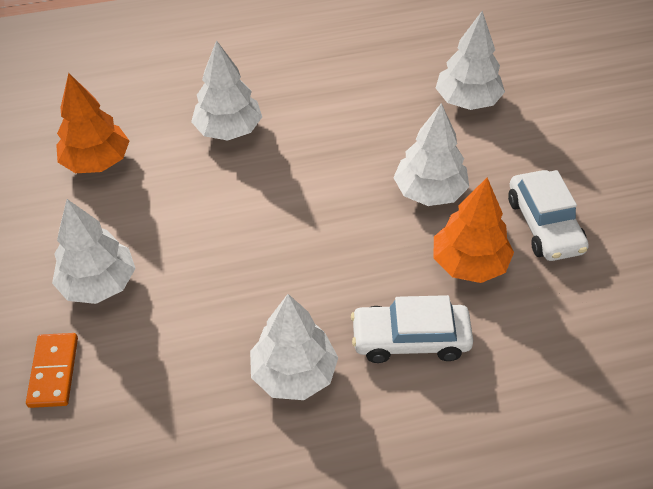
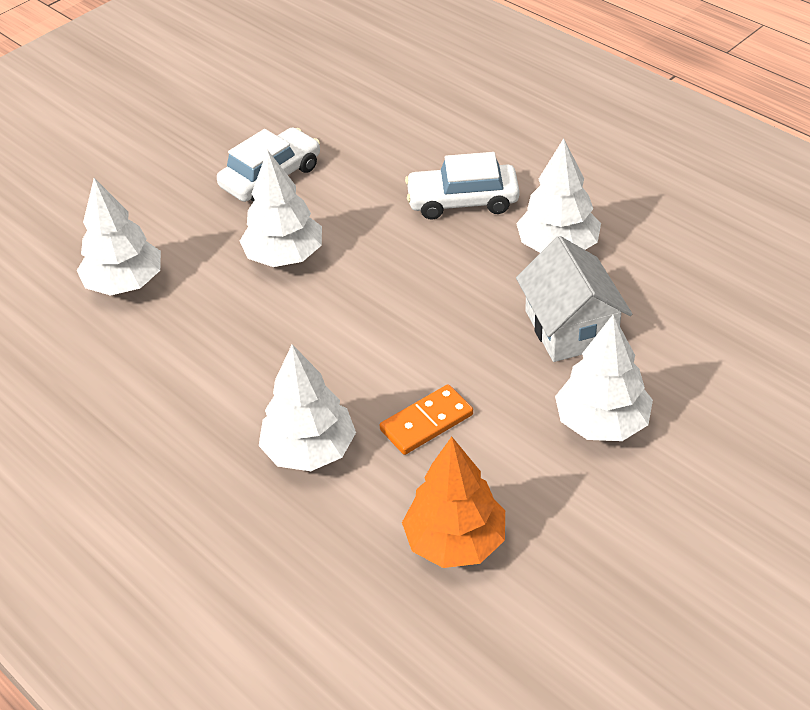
camera: 120 degrees left, 5 degrees down
(54, 372) = (712, 390): orange domino -> orange domino (426, 422)
(198, 323) = (570, 328): none -> white house
(410, 339) = (462, 201): white car -> white car turned 120 degrees clockwise
(469, 264) = (353, 201): orange tree -> none

